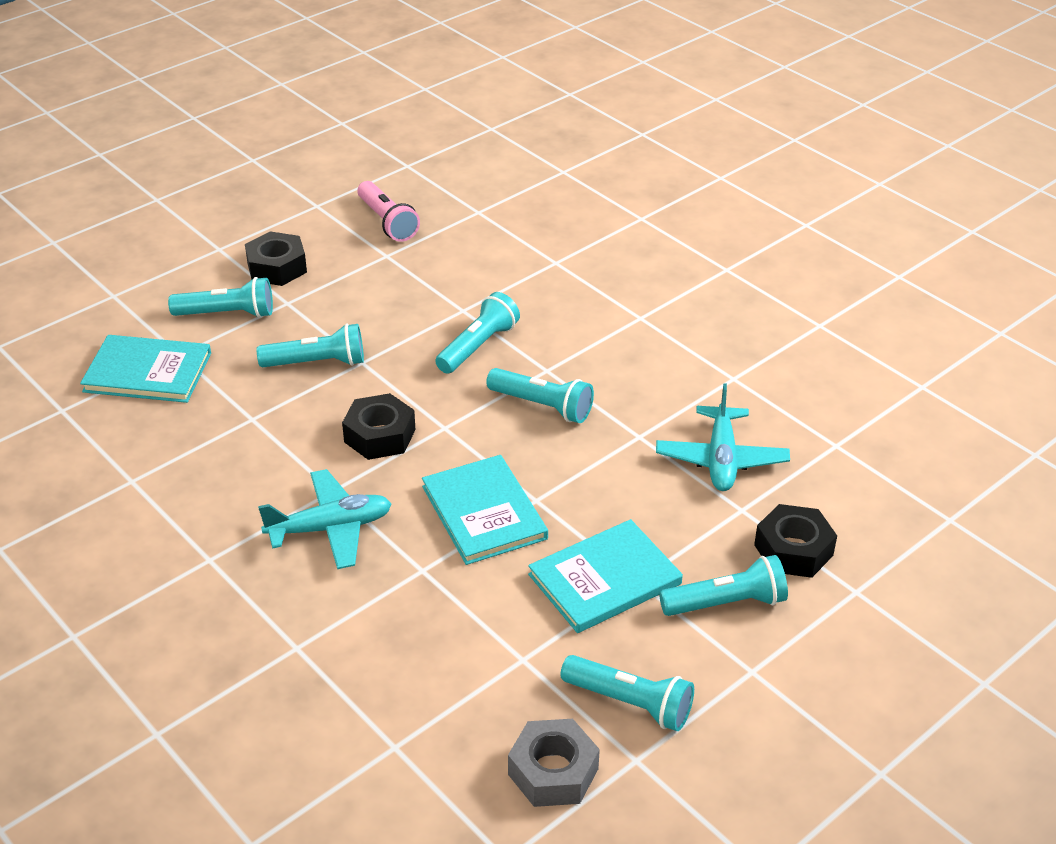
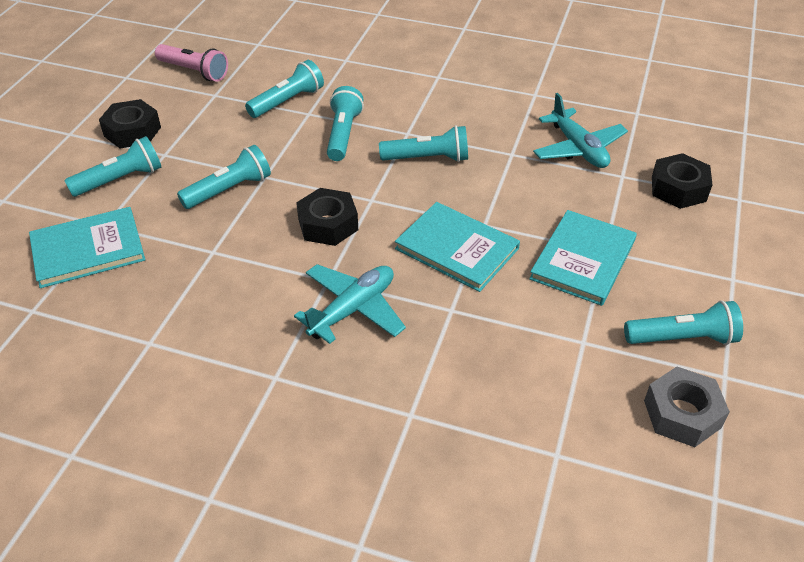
camera: 30 degrees left, 5 degrees up
(726, 603) = (674, 241): turquoise flashlight -> turquoise flashlight (288, 101)

